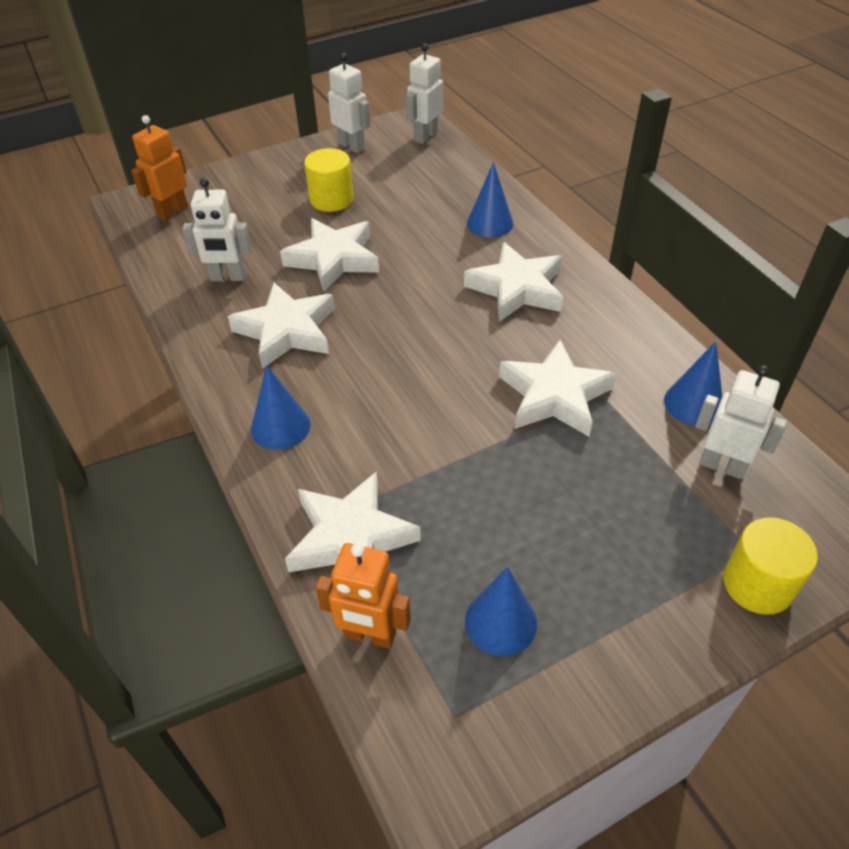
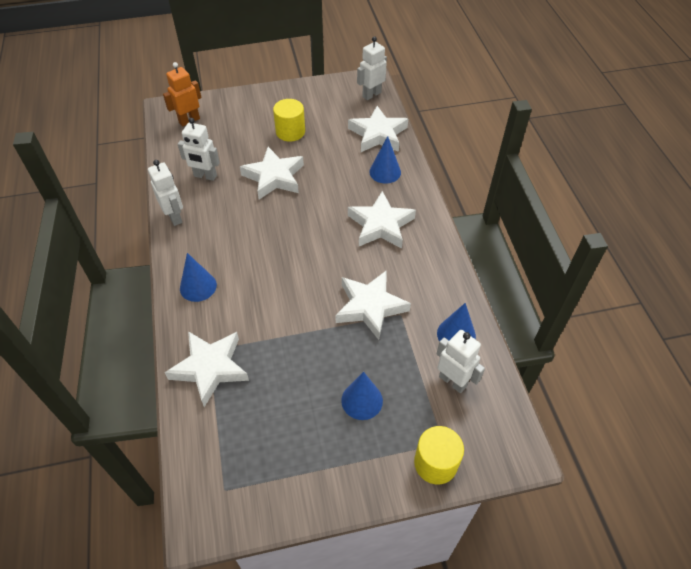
camera: 15 degrees right, 5 degrees up
(287, 331) = (226, 222): white star -> white star (378, 134)
(352, 146) = (319, 93): white robot -> white robot (174, 217)
(369, 635) = (197, 429): orange robot -> none
(500, 622) = (273, 443): blue cone -> blue cone (362, 400)

